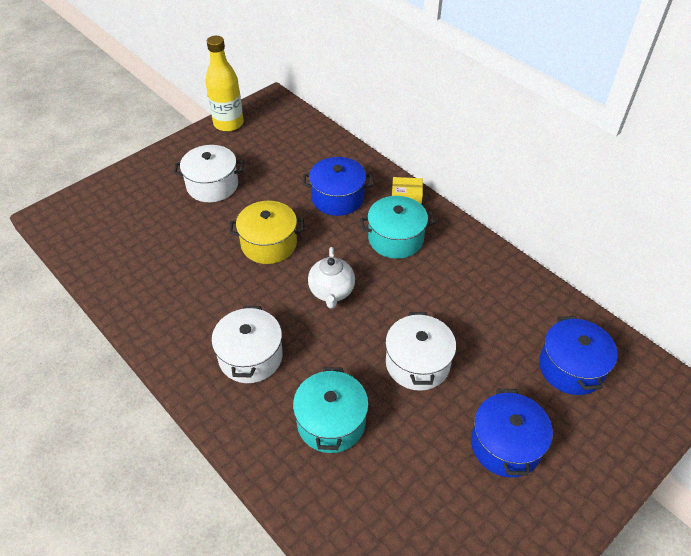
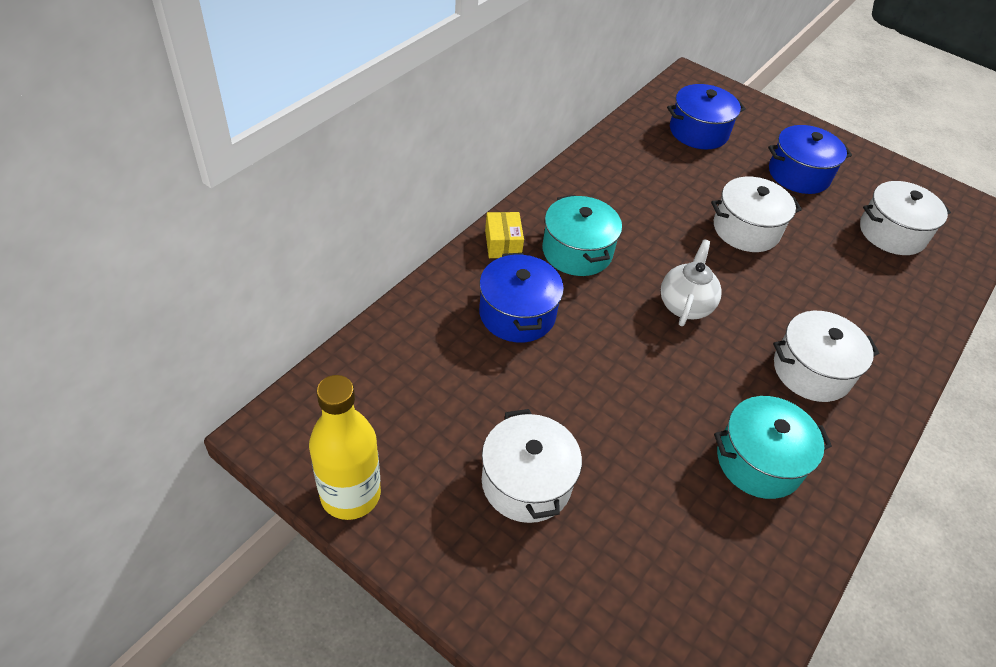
camera: 105 degrees left, 0 degrees up
(269, 244) = (629, 381): yellow pot -> none
(331, 292) = (685, 305): white teapot -> white teapot turned 60 degrees counterclockwise
(331, 422) = (847, 290): turquoise pot -> turquoise pot (759, 461)
(408, 507) = (892, 233): none -> white pot

